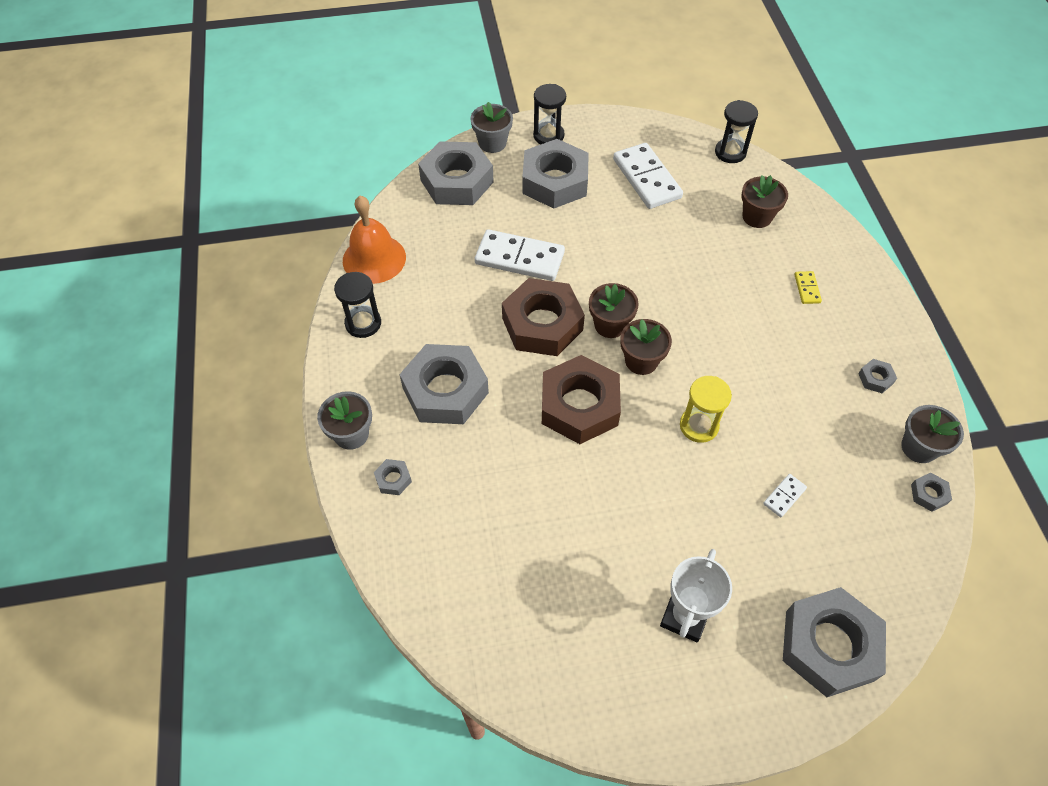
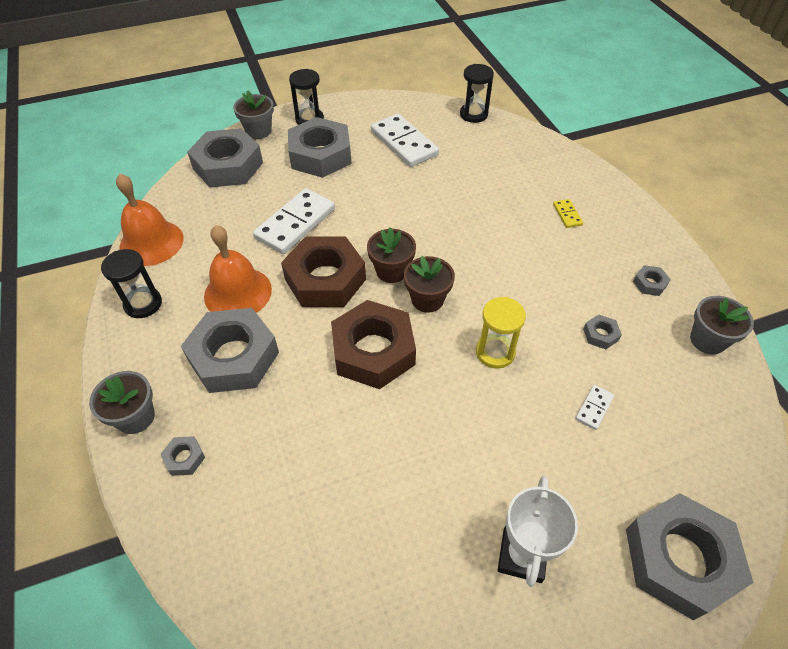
camera: 10 degrees left, 5 degrees down
(454, 325) = (238, 292): none -> orange bell
(519, 258) = (295, 224): white domino -> white domino turned 60 degrees counterclockwise
(757, 217) = (508, 162): brown flower pot -> none
(928, 494) = (730, 383): grey nut -> grey nut (600, 335)

